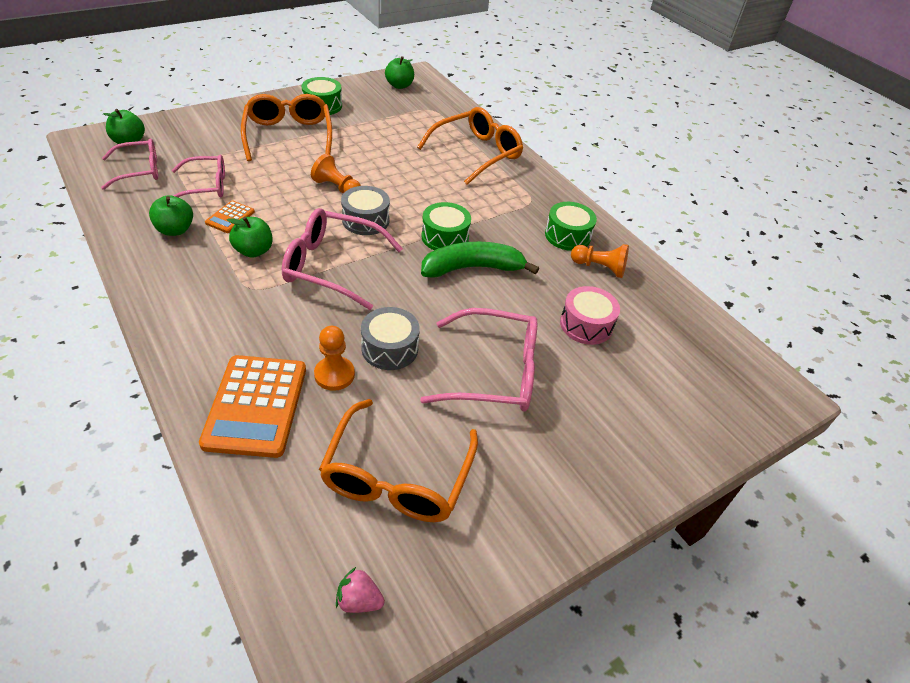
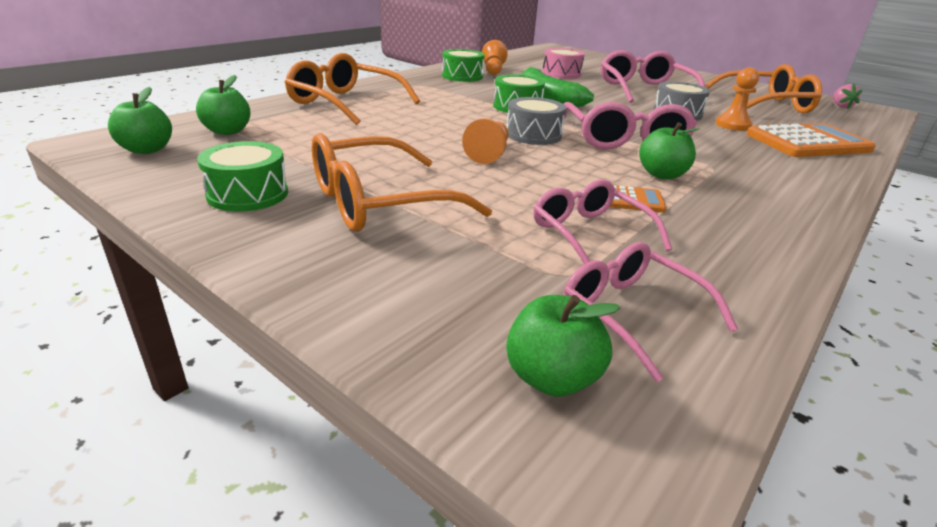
camera: 105 degrees left, 15 degrees down
(175, 230) = (707, 228): green apple -> green apple (227, 131)

